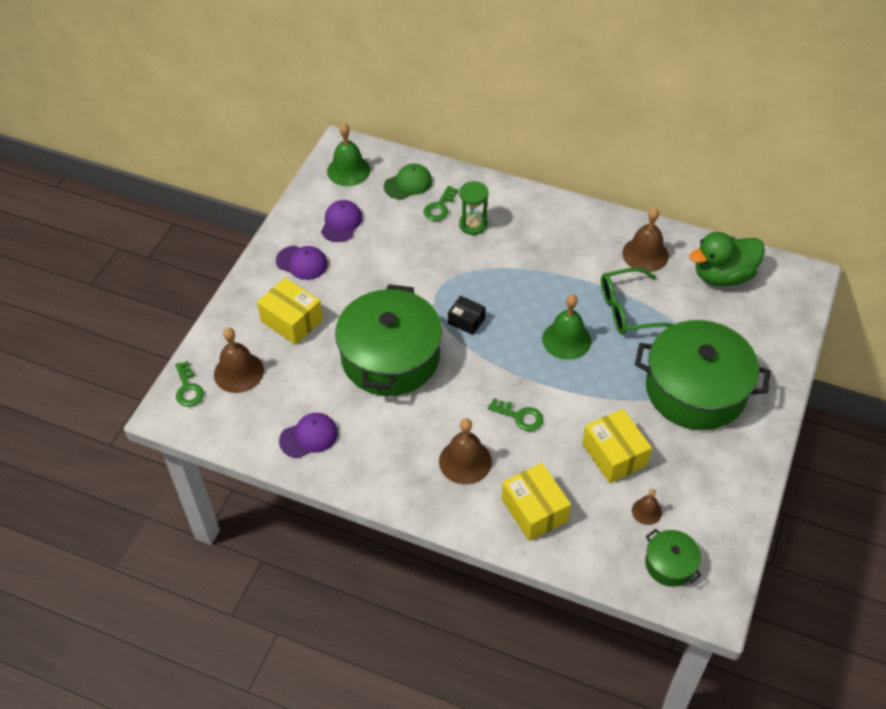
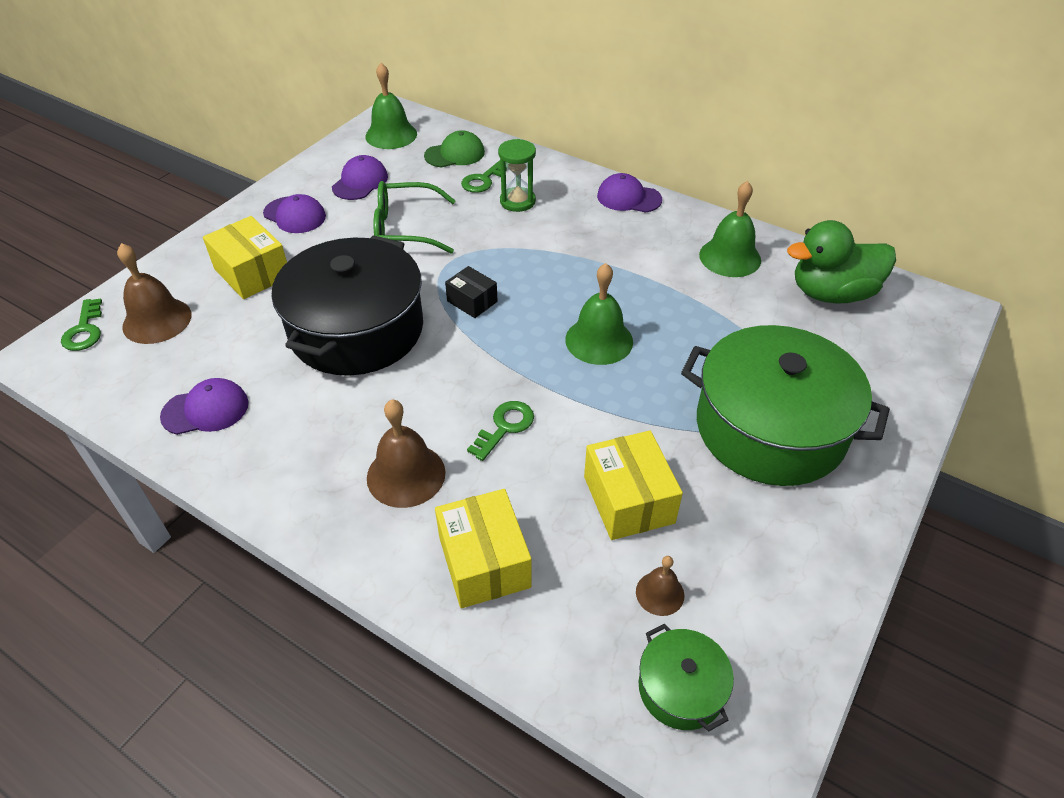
camera: 10 degrees right, 5 degrees down
(390, 357) = (357, 329): green pot -> black pot
(520, 416) = (505, 427): green key -> green key turned 90 degrees counterclockwise
(558, 209) = (628, 198): none -> purple cap
(629, 310) = (694, 316): green glasses -> green glasses (405, 229)
(645, 254) = (730, 257): brown bell -> green bell

